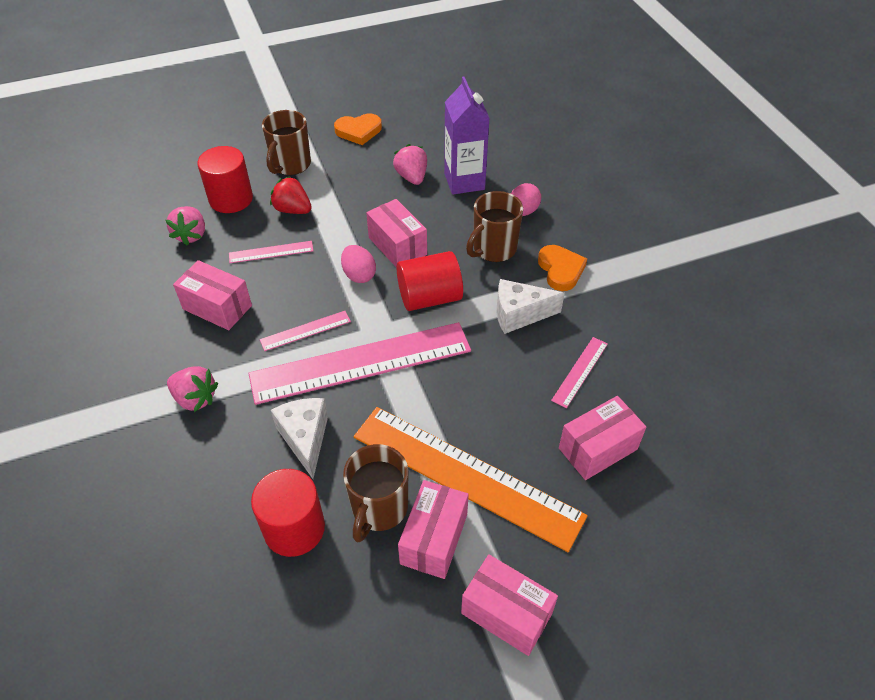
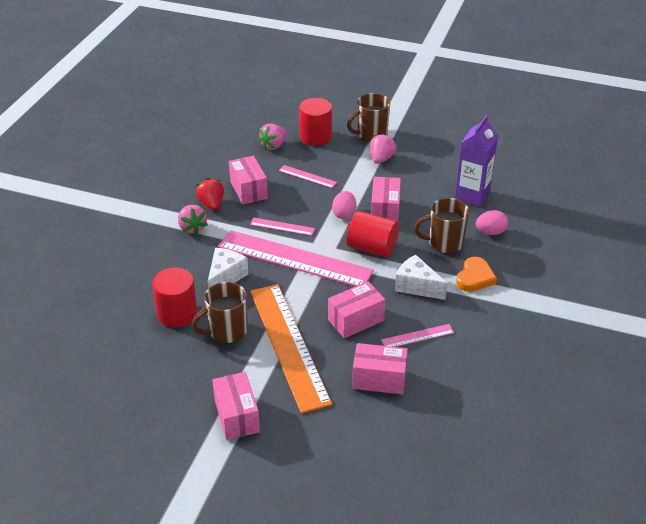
camera: 40 degrees right, 10 degrees down
(292, 210) = (344, 160): red strawberry -> red strawberry (211, 204)
(358, 131) = (436, 134): orange heart -> none
(412, 177) = (439, 176): pink strawberry -> pink strawberry (381, 159)
(434, 539) = (238, 361): pink box -> pink box (356, 320)

